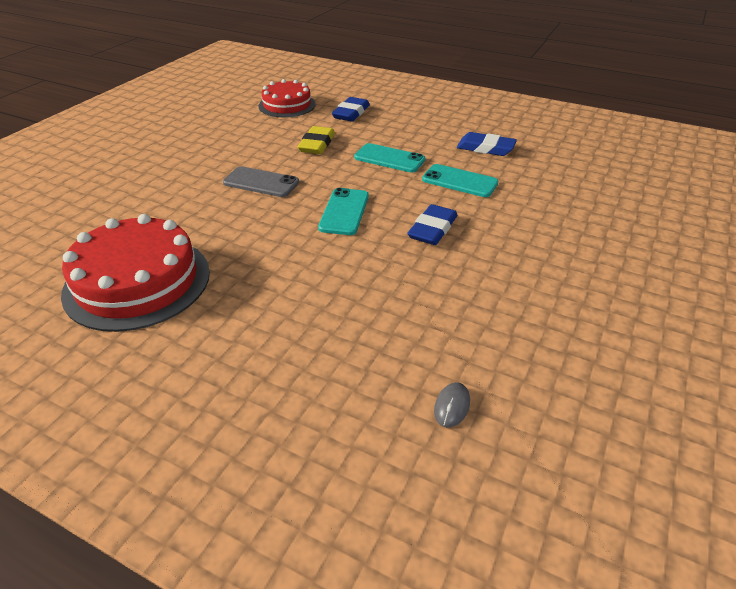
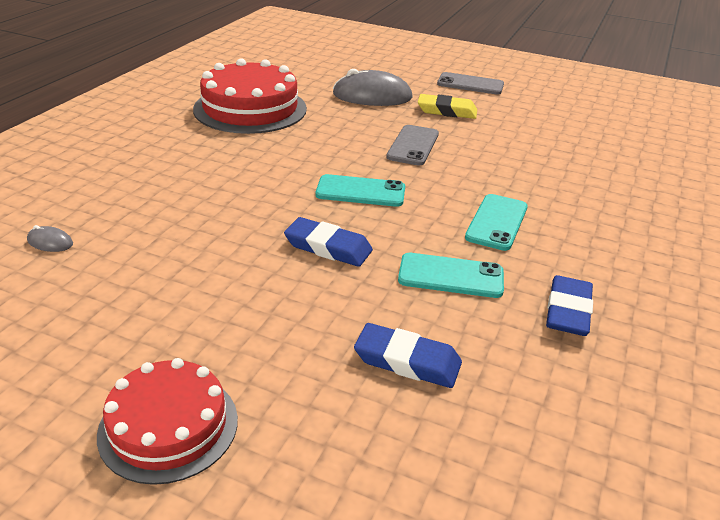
camera: 85 degrees right, 5 degrees down
(133, 144) = (470, 84): none -> grey phone
(137, 198) = (372, 96): none -> grey mouse
(287, 105) = (615, 151): red cake -> red cake (168, 426)
(317, 144) = (515, 173): yellow eraser -> yellow eraser (447, 111)
(351, 113) = (621, 195): blue eraser -> blue eraser (407, 361)
(459, 181) = (451, 276): turquoise phone -> turquoise phone turned 75 degrees clockwise

